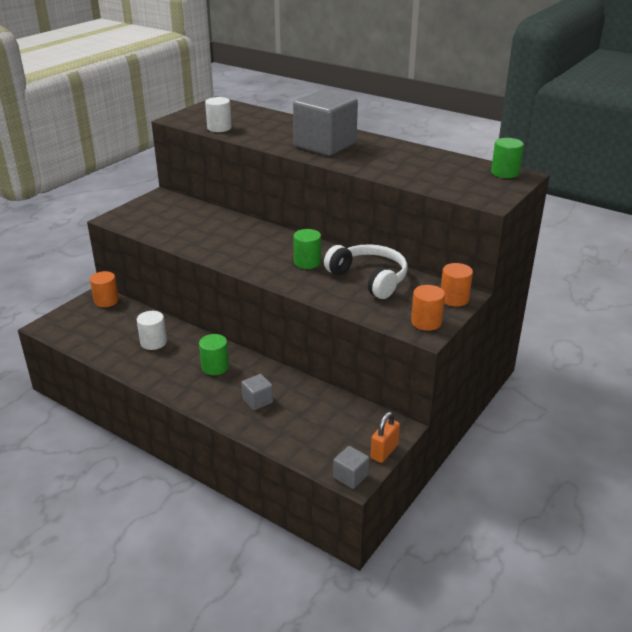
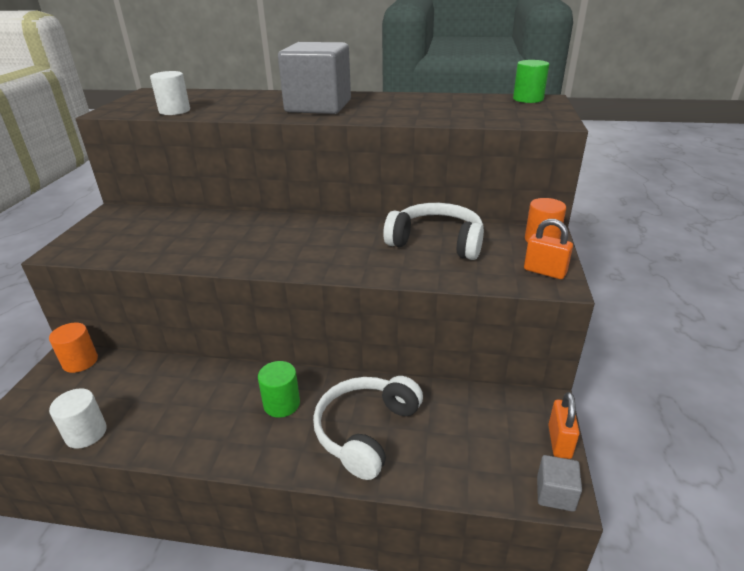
camera: 25 degrees left, 0 degrees up
(153, 342) = (178, 398): white cylinder -> white cylinder (86, 433)
(257, 401) = (366, 431): grey cube -> white headphones
(307, 262) = (352, 242): green cylinder -> none
(426, 322) = (544, 272): orange cylinder -> orange padlock

